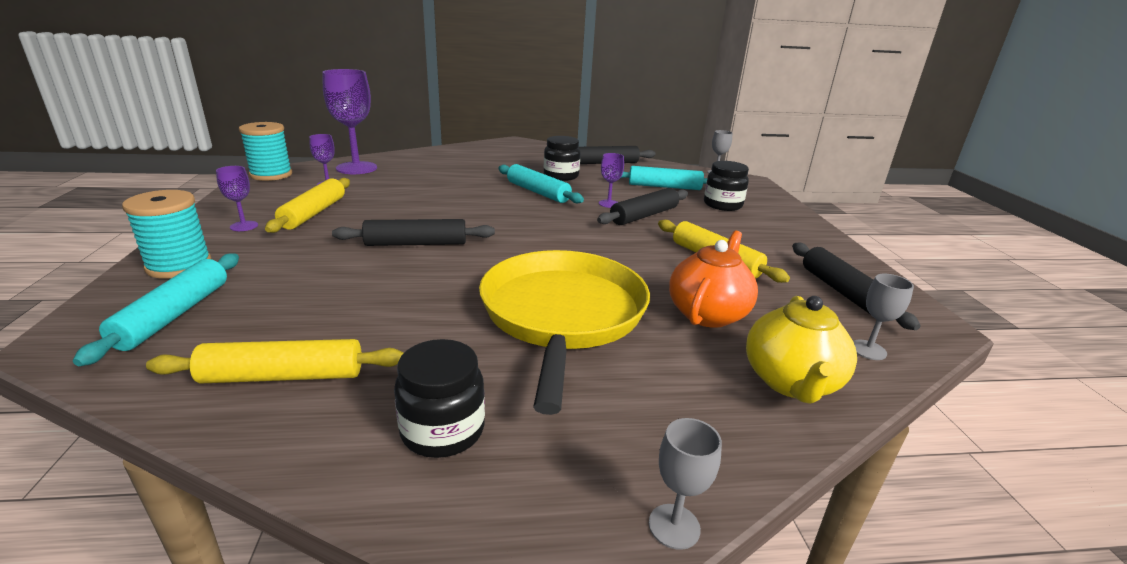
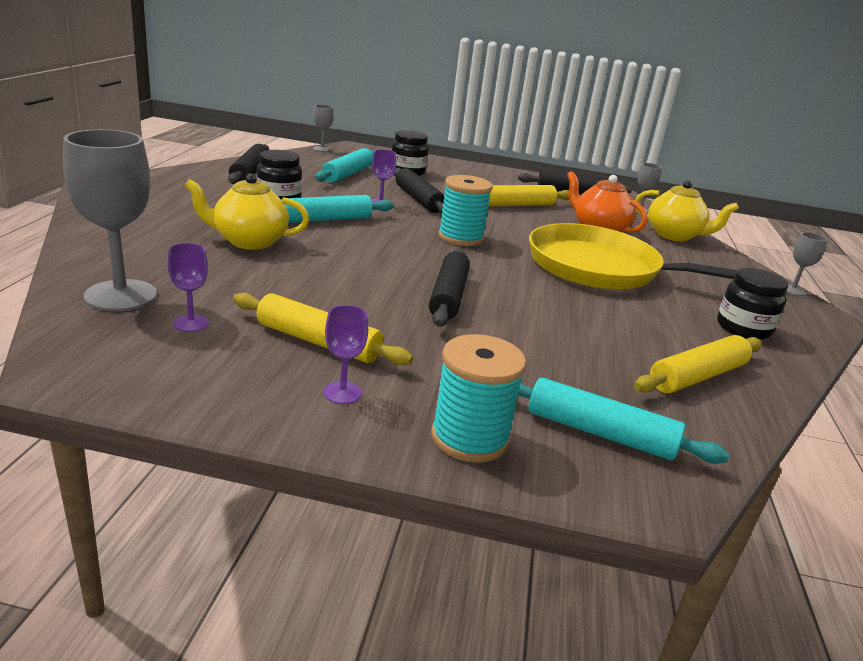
camera: 75 degrees left, 0 degrees up
(271, 175) = (83, 366): turquoise spool -> turquoise spool (461, 237)
(283, 376) = (698, 376): yellow rolling pin -> yellow rolling pin turned 45 degrees clockwise
(356, 168) = (121, 296): purple goblet -> grey goblet
(465, 179) = (249, 241): none -> yellow teapot

